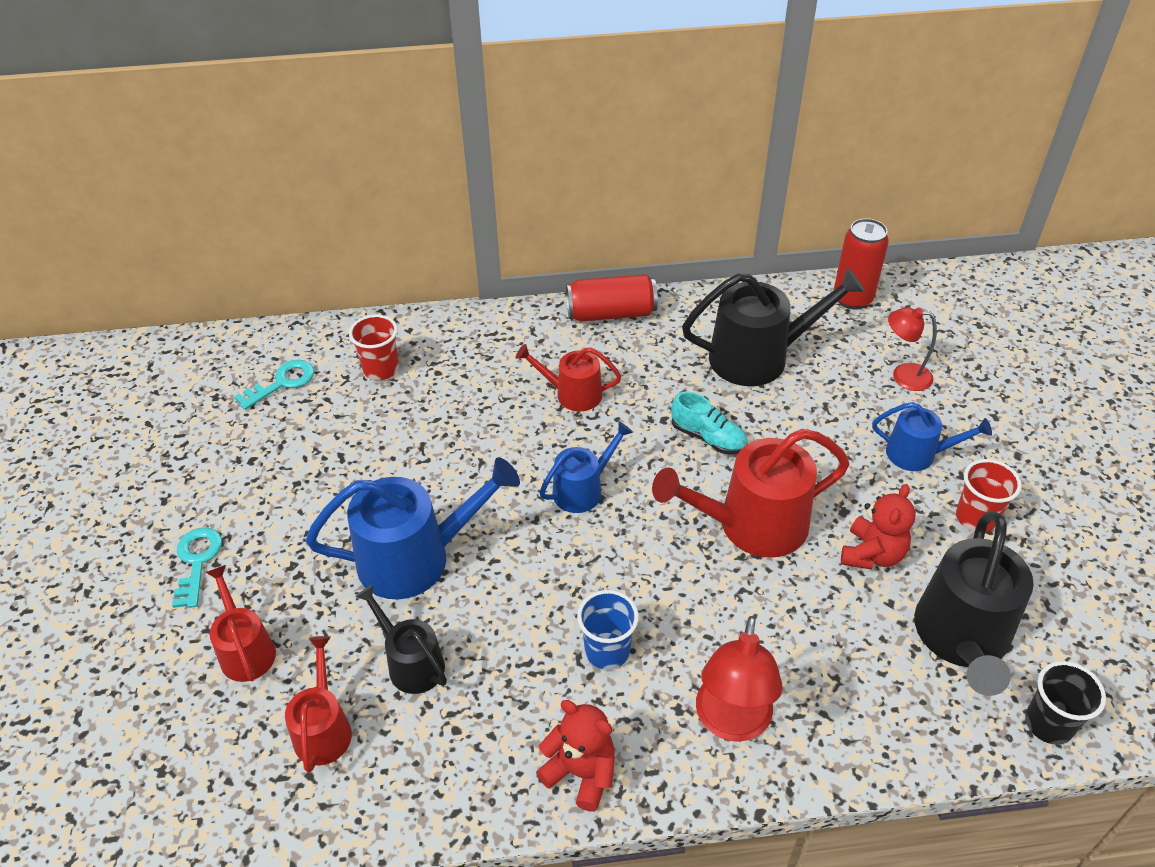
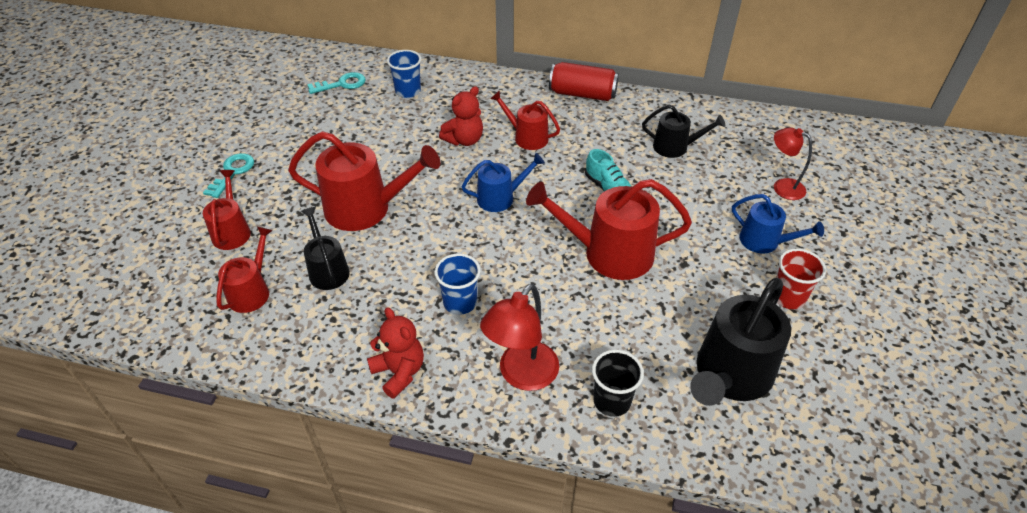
camera: 20 degrees right, 0 degrees up
(381, 369) = (408, 91): red cup -> blue cup
(415, 558) = (366, 208): blue watering can -> red watering can
(758, 357) = (675, 147): black watering can -> black watering can, size x0.57
(852, 298) = (770, 126): red can -> none
(872, 554) = (690, 298): red teddy bear -> red teddy bear (464, 140)
(1048, 723) = (769, 457): black cup -> black cup (612, 401)

